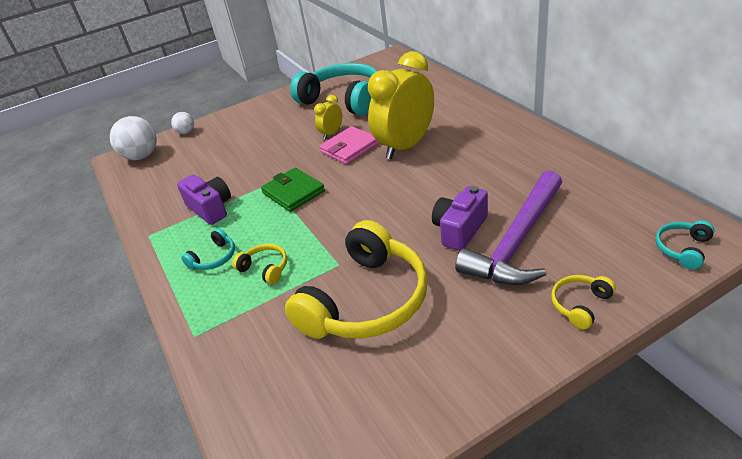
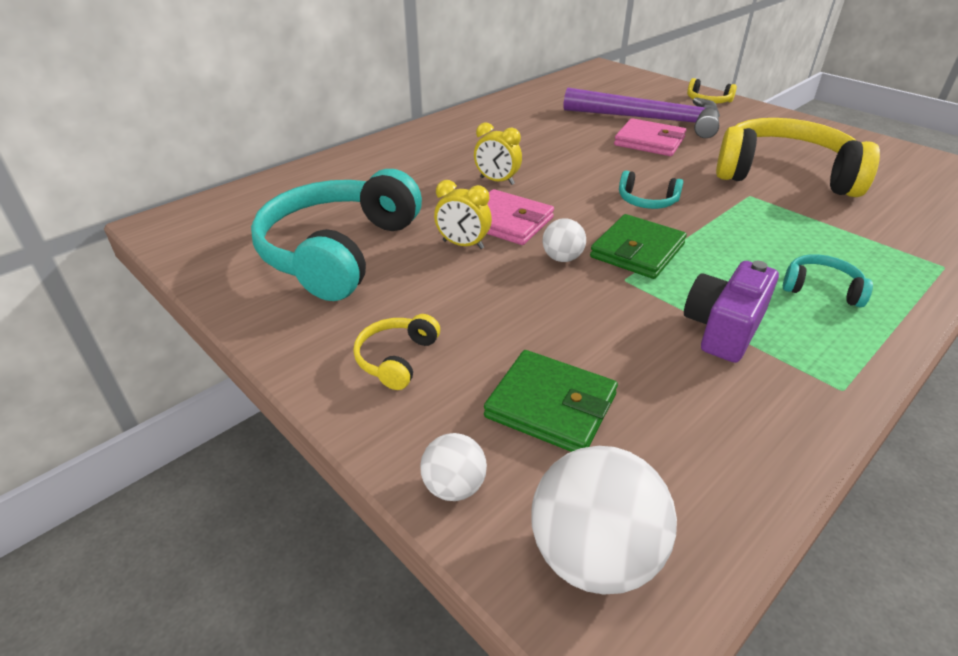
camera: 110 degrees left, 0 degrees up
(203, 153) = (551, 406): none -> green wallet
(265, 268) = (799, 241): yellow headphones -> yellow headphones (396, 358)
(301, 164) = (562, 258): none -> white ball
(406, 146) = (497, 181): yellow clock -> yellow clock, size x0.45
(460, 229) = (649, 142): purple camera -> pink wallet
(682, 249) = (624, 75): turquoise headphones -> turquoise headphones (646, 201)

